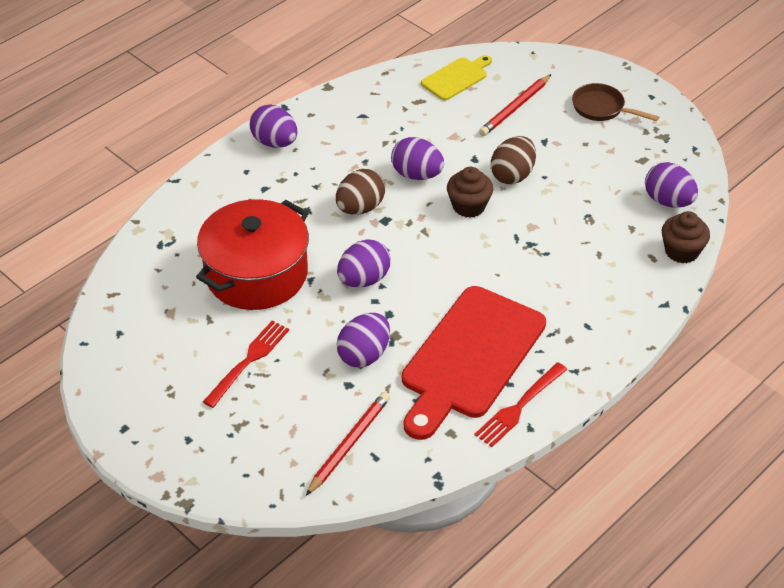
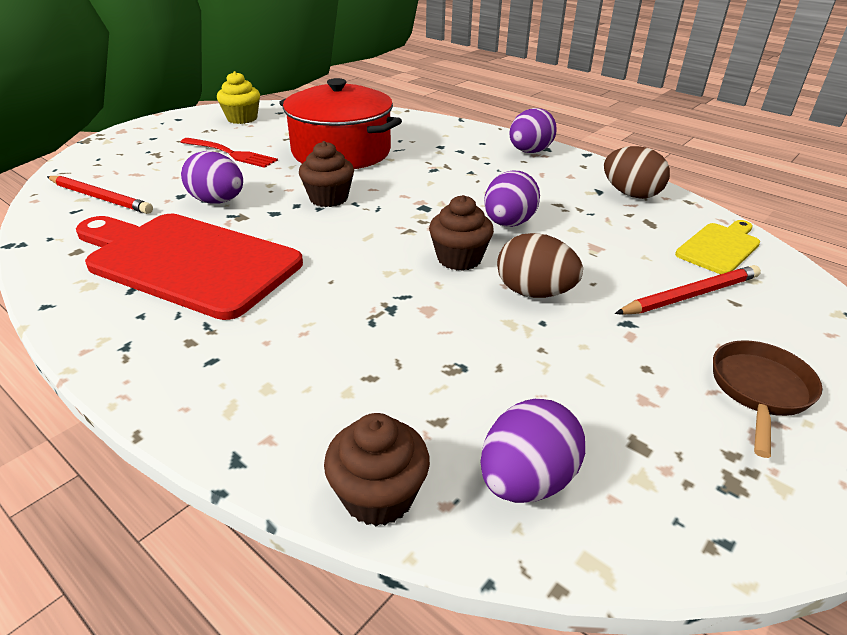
camera: 85 degrees right, 10 degrees down
(137, 365) = (242, 118): none -> yellow cupcake
(360, 208) = (441, 193): brown egg -> brown egg (631, 194)
(364, 279) = (328, 198): purple egg -> brown cupcake
(456, 78) = (719, 247): yellow cutting board -> yellow cutting board turned 90 degrees counterclockwise
(515, 108) = (690, 295): red pencil -> red pencil turned 120 degrees clockwise
(519, 406) = (86, 297): red fork -> none

